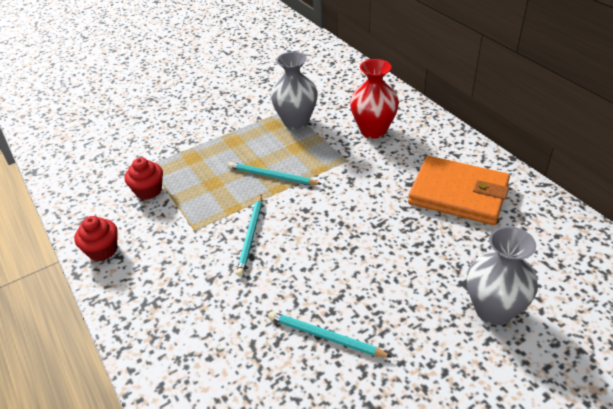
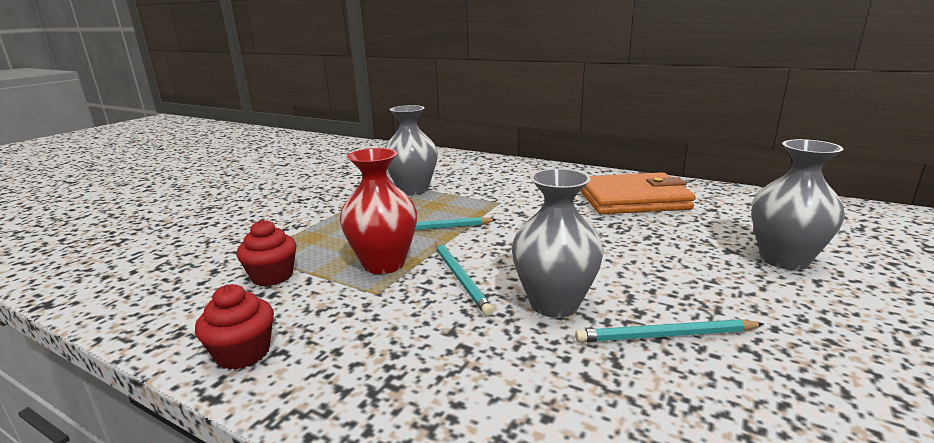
camera: 30 degrees left, 20 degrees down
(286, 282) = (554, 304): none -> grey vase
(373, 130) = (500, 181): red vase -> red vase (384, 264)

